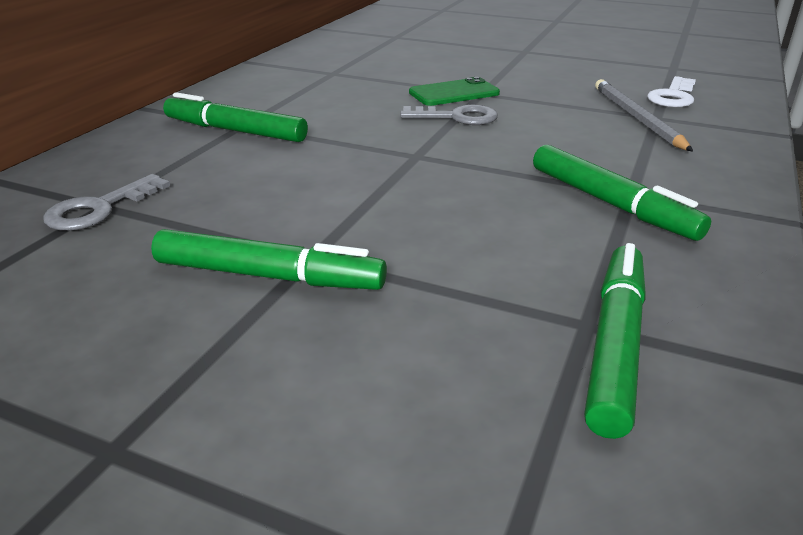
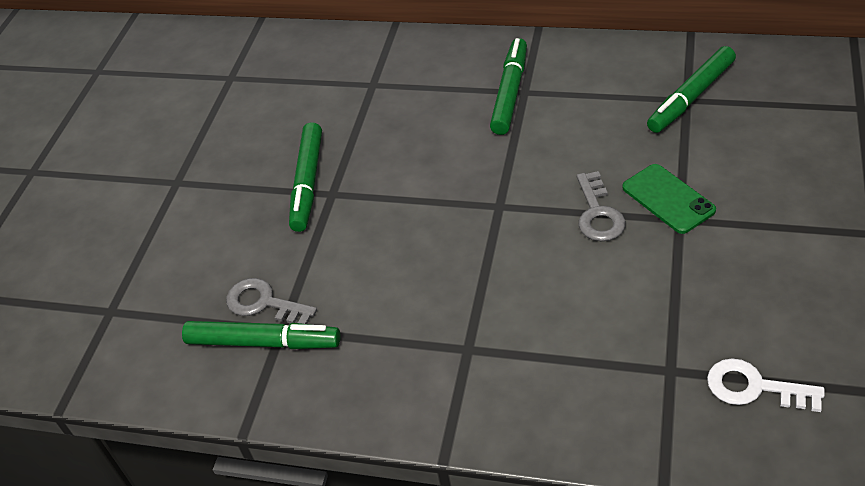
camera: 85 degrees right, 15 degrees up
(99, 209) = (368, 85): grey key -> grey key (264, 303)
(611, 203) = (443, 335): green marker -> green marker (691, 97)
(636, 118) = (659, 352): grey pencil -> none

